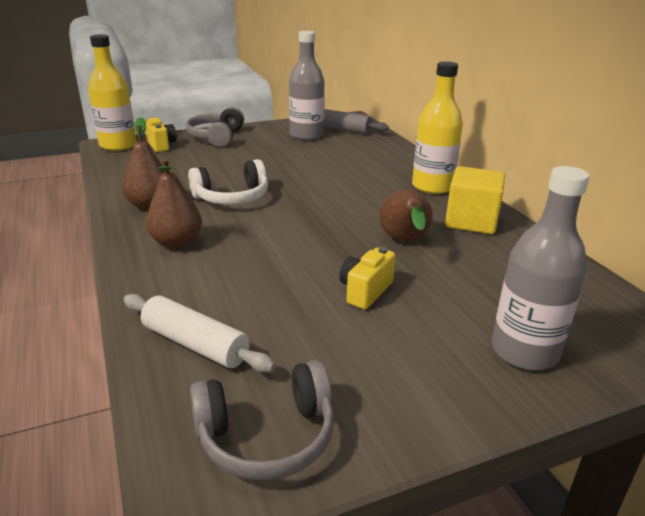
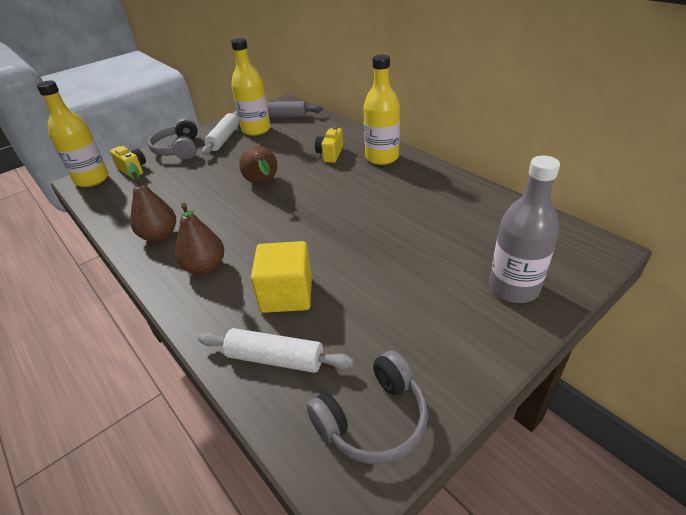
camera: 15 degrees left, 10 degrees up
(232, 197) = (227, 209): white headphones -> none
(268, 137) = (224, 139): none -> white rolling pin
(306, 135) = (256, 130): grey bottle -> yellow bottle
(365, 291) = (379, 270): yellow camera -> yellow camera (330, 154)
(405, 242) = (386, 216): brown pear -> brown pear (263, 183)
(471, 221) = (426, 183): yellow cube -> yellow cube (286, 294)

